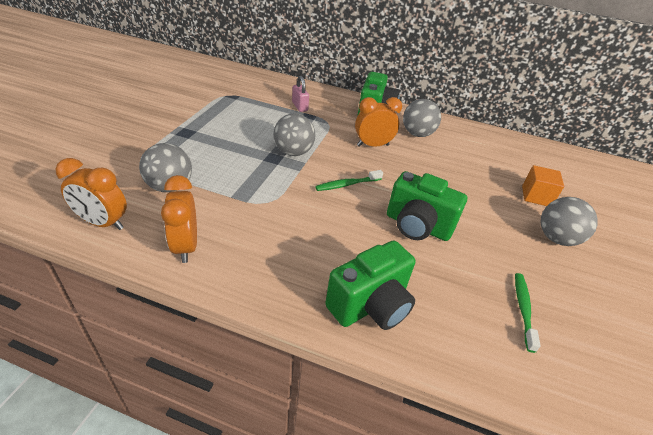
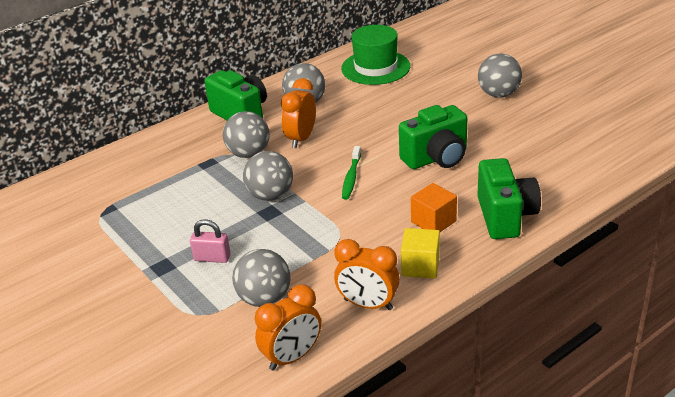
camera: 50 degrees left, 5 degrees down
(255, 264) = (420, 266): none -> yellow cube
(299, 106) = (182, 163): pink padlock -> pink padlock (212, 258)
(333, 128) = (249, 154): none -> grey ball
(501, 153) = (375, 67): none -> green hat
(523, 309) = (553, 145): green toothbrush -> none
(536, 196) = (446, 79): orange cube -> orange cube (433, 222)

